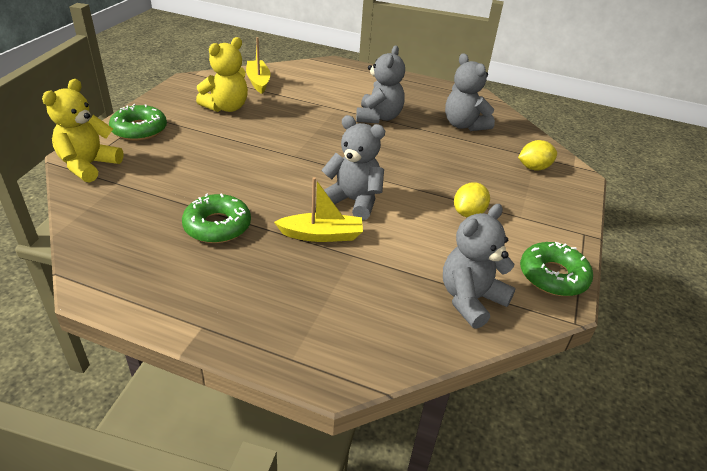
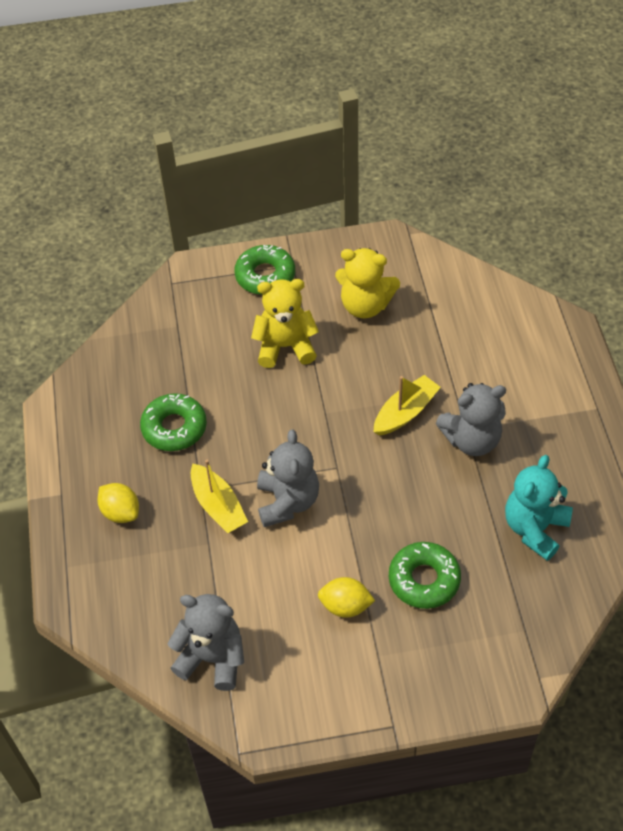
camera: 65 degrees right, 15 degrees up
(88, 166) = (184, 288): yellow teddy bear -> yellow teddy bear (285, 346)
(258, 81) = (446, 293): yellow boat -> yellow boat (405, 412)
(464, 125) = (535, 528): grey teddy bear -> turquoise teddy bear
(534, 168) = (494, 636): yellow lemon -> yellow lemon (121, 512)
(553, 276) = (295, 716): green donut -> green donut (424, 580)

